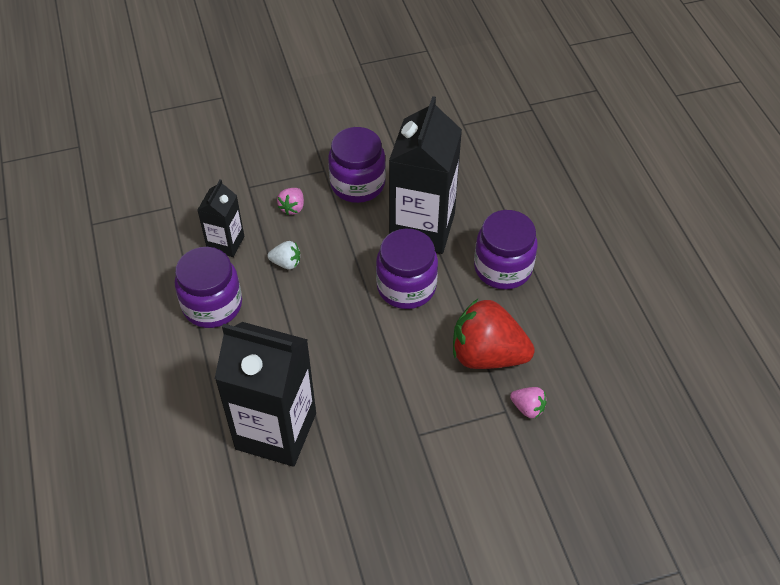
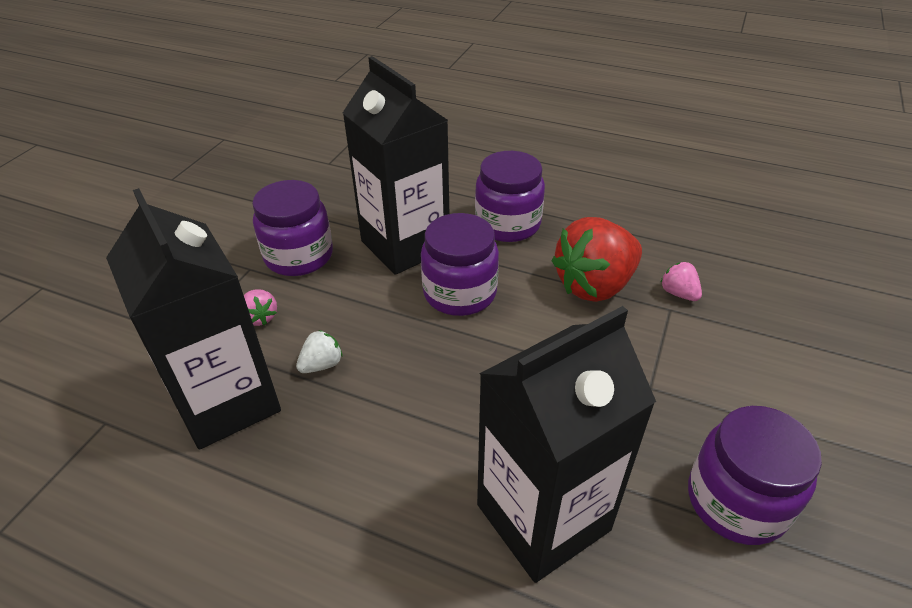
camera: 50 degrees left, 10 degrees down
(212, 305) = (295, 470): purple jar -> purple jar (736, 501)
(226, 243) = (227, 402): black carton -> black carton, size x1.93
(528, 408) = (678, 293): pink strawberry -> pink strawberry turned 105 degrees counterclockwise

